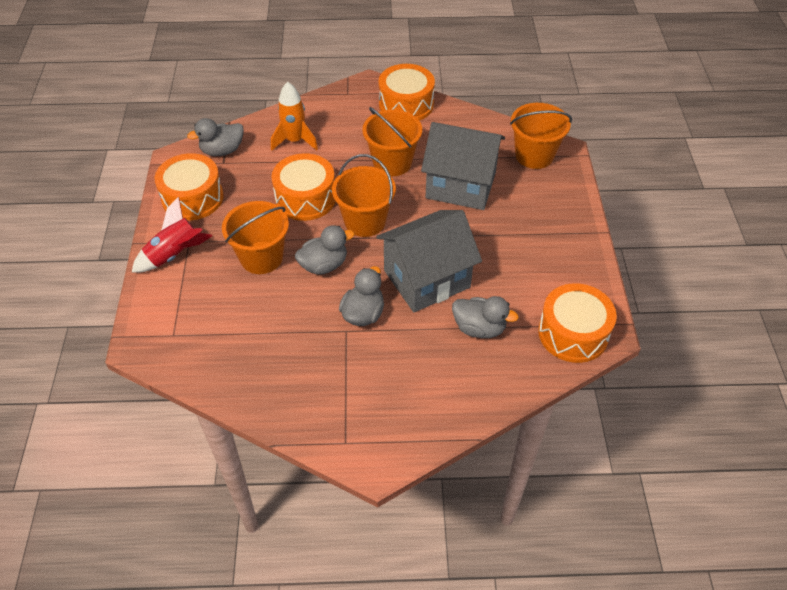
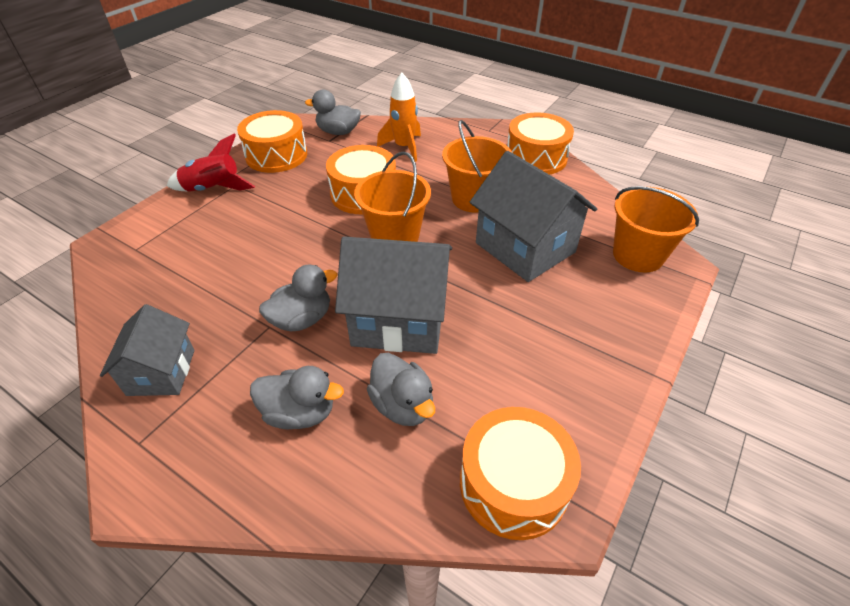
camera: 35 degrees right, 5 degrees down
(261, 257) = (273, 223): orange bucket -> none
(308, 399) = (161, 372): none -> grey house
(324, 265) = (317, 256): grey duck -> grey duck (300, 412)

